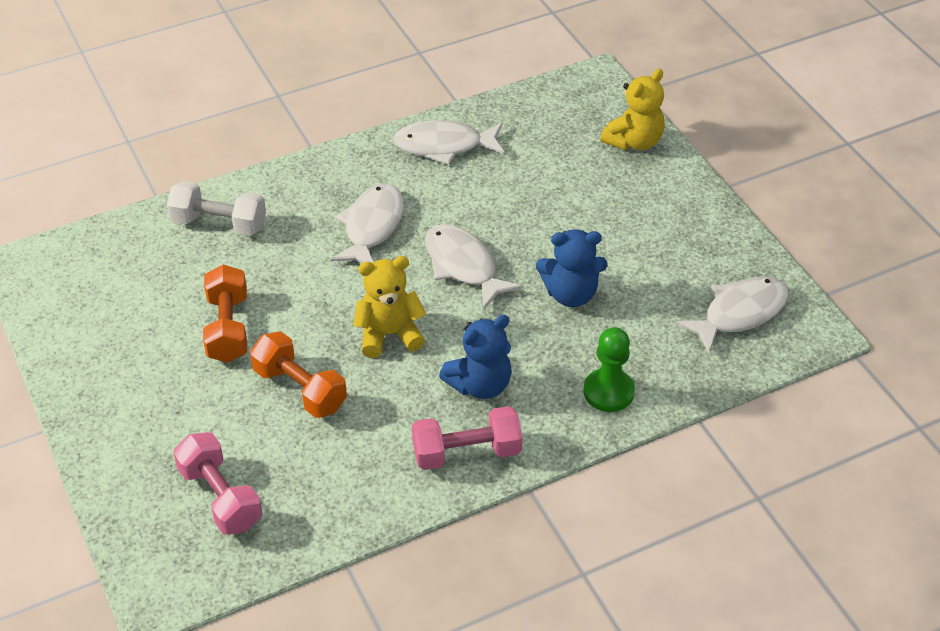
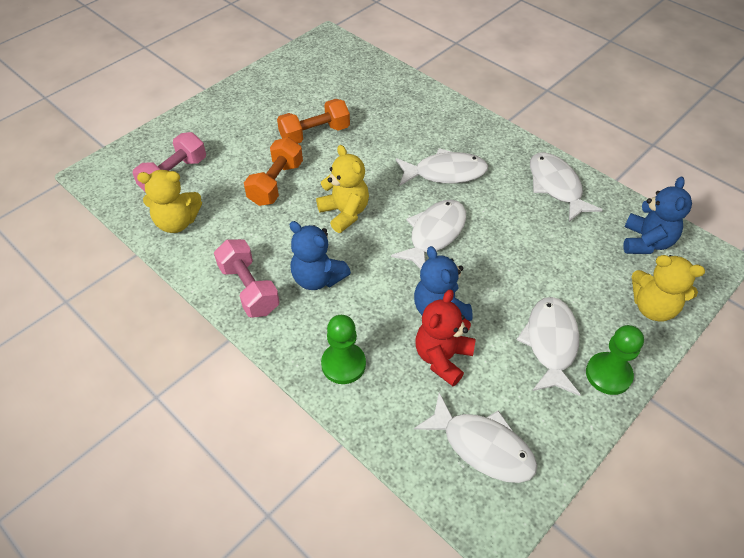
camera: 70 degrees right, 5 degrees up
(219, 223) = (404, 101): white dumbbell -> none
(316, 508) = (177, 222): none -> yellow teddy bear
(554, 113) = (646, 242): none -> blue teddy bear
(631, 311) = (442, 358): none -> red teddy bear
(646, 226) = (550, 343): none -> white fish
(695, 201) = (608, 374): none -> green pawn

